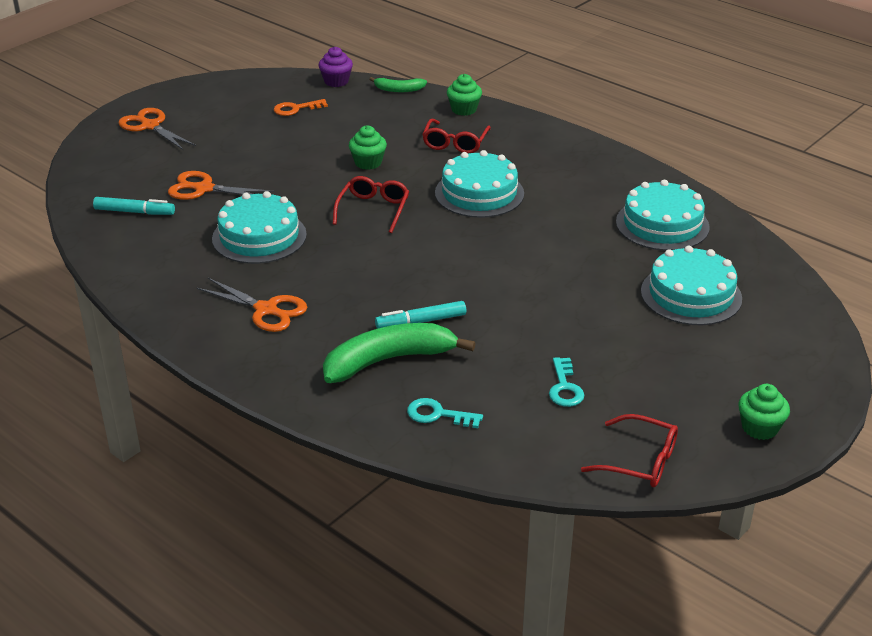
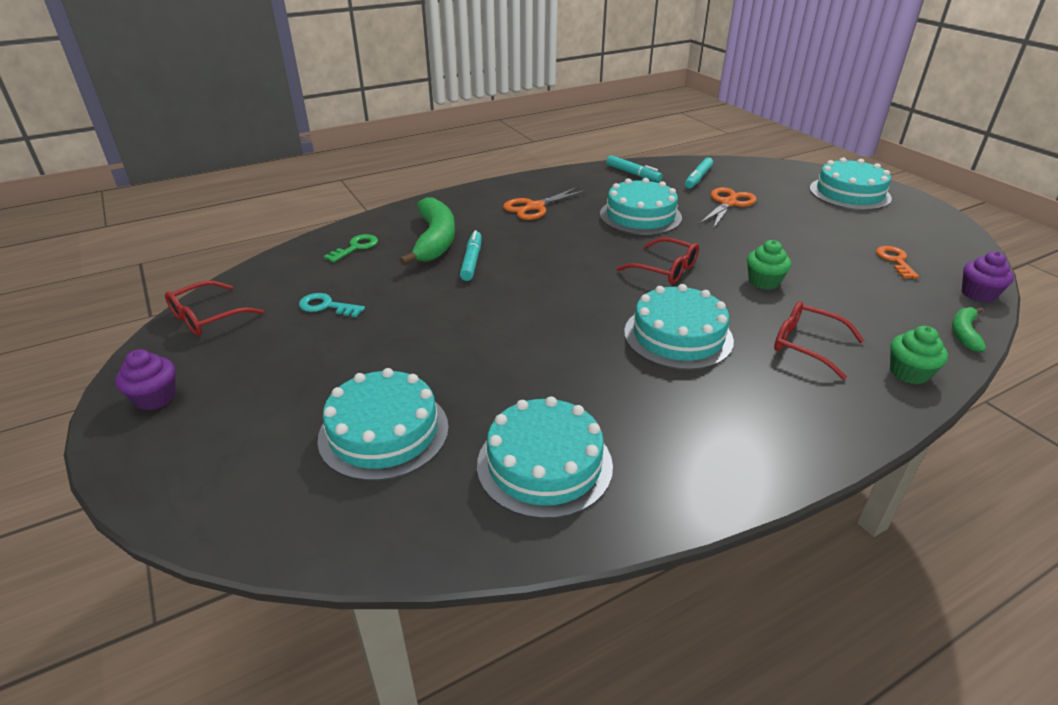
camera: 110 degrees right, 0 degrees up
(134, 257) = (633, 174): none -> turquoise marker
(150, 126) = (849, 193): orange scissors -> turquoise cake
(438, 415) = (356, 247): turquoise key -> green key
(759, 428) = (155, 398): green cupcake -> purple cupcake

